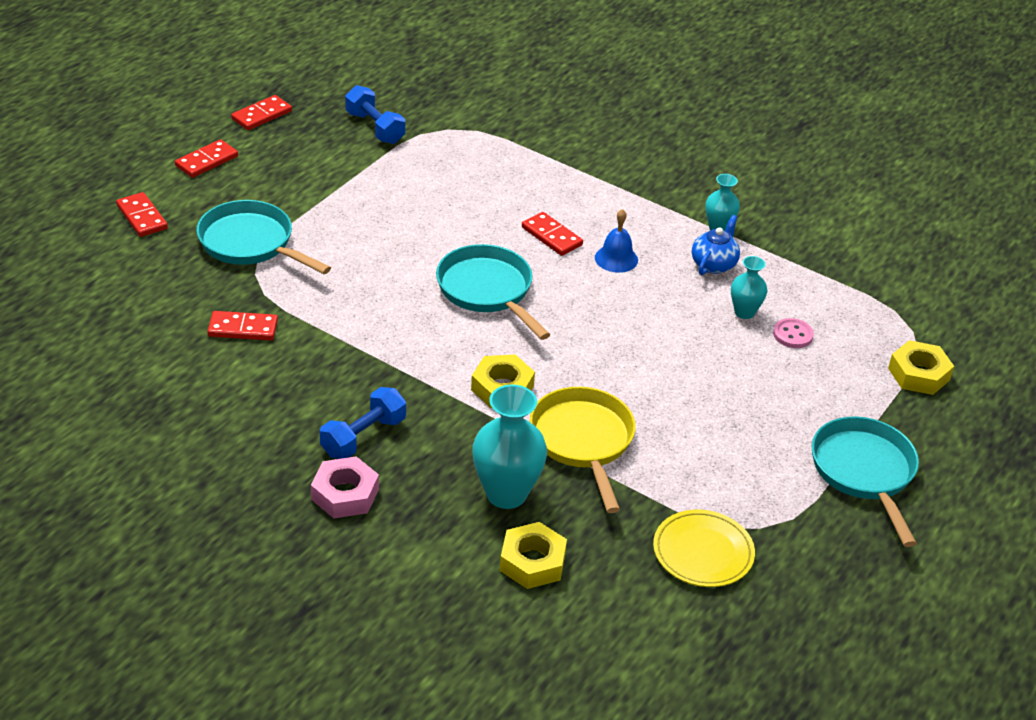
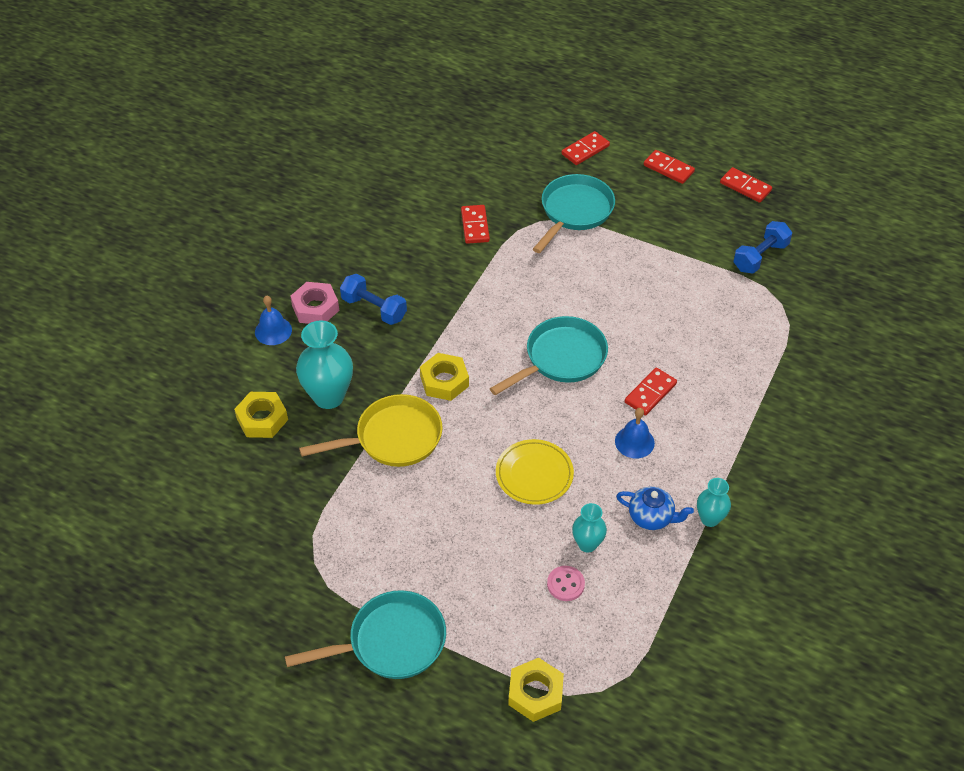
camera: 85 degrees right, 10 degrees up
(376, 541) = (273, 331): none -> blue bell
(703, 552) = (283, 524): yellow plate -> yellow plate (534, 474)

